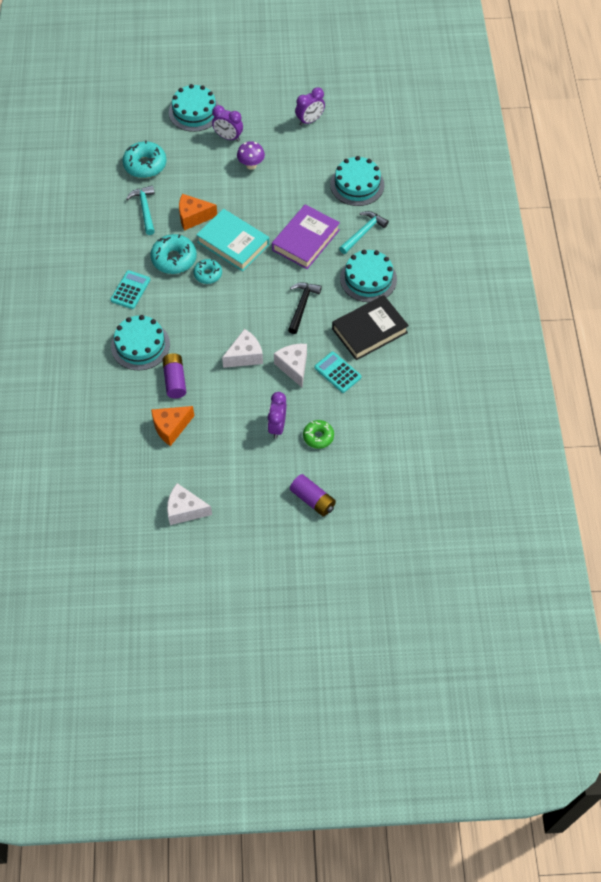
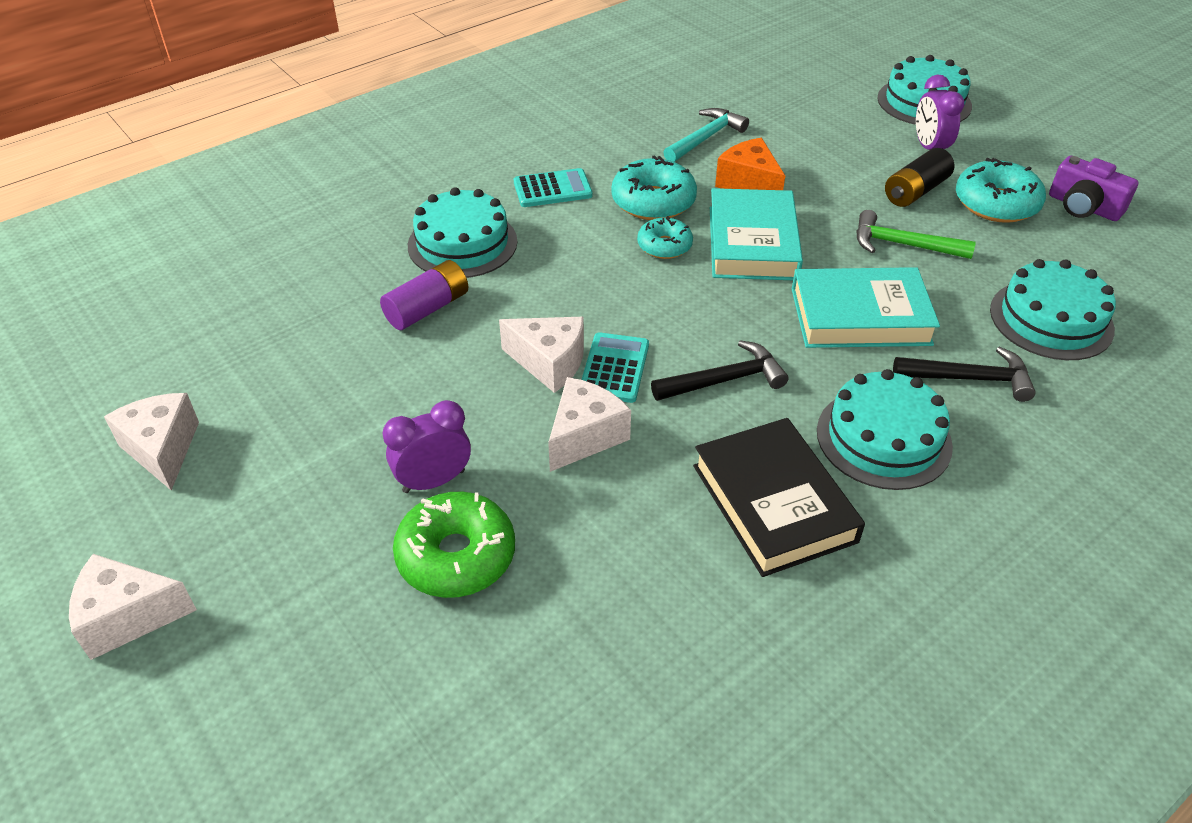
camera: 55 degrees right, 15 degrees down
(145, 165) = (778, 105): turquoise donut -> turquoise donut (996, 203)
(171, 427) = (329, 349): orange cheese -> none
(251, 165) = (915, 191): purple mushroom -> black battery
(267, 549) = (128, 617): none -> white cheese
(279, 195) = (903, 245): none -> green hammer
(306, 240) = (860, 316): purple book -> turquoise book
(310, 120) = (1083, 207): purple clock -> purple camera
(312, 500) = (294, 629): purple battery -> none
(318, 436) = (456, 556): green donut -> green donut, size x1.61
(337, 372) = (631, 505): turquoise calculator -> turquoise calculator (614, 368)
(363, 232) = (969, 379): turquoise hammer -> black hammer
(369, 331) = (773, 503): black book -> black book turned 45 degrees clockwise

